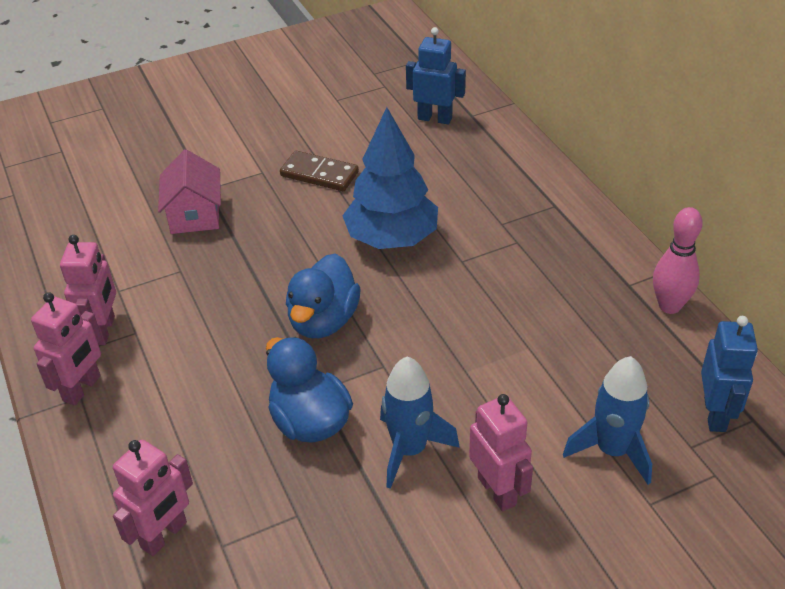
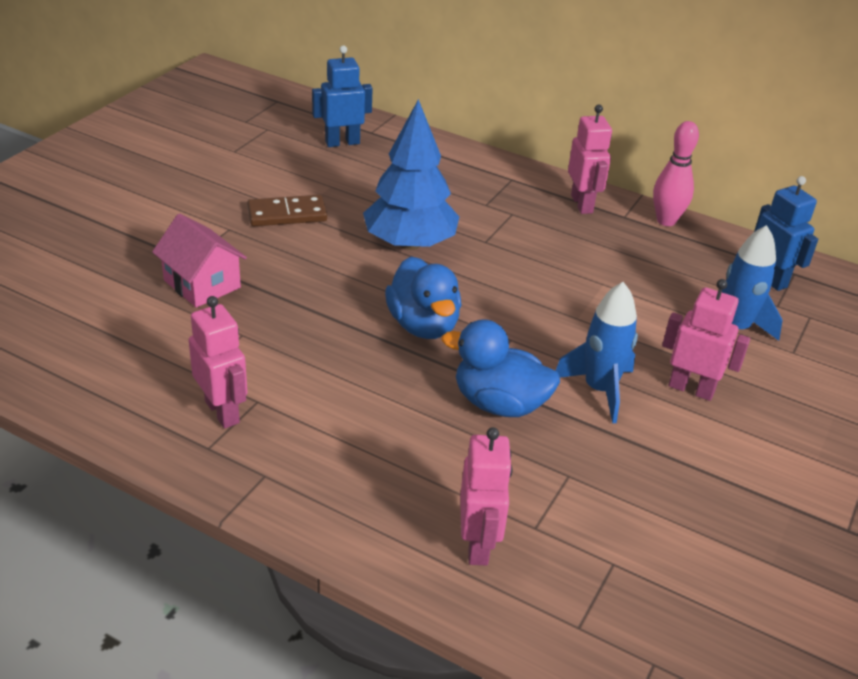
camera: 40 degrees left, 5 degrees down
(82, 389) = (259, 468): pink robot -> pink robot (582, 204)

